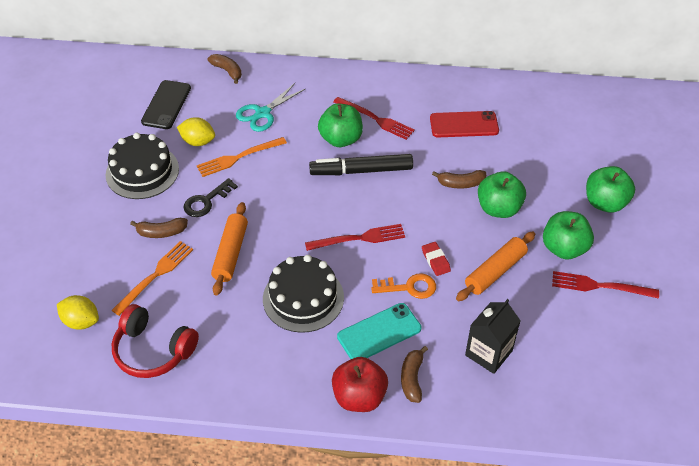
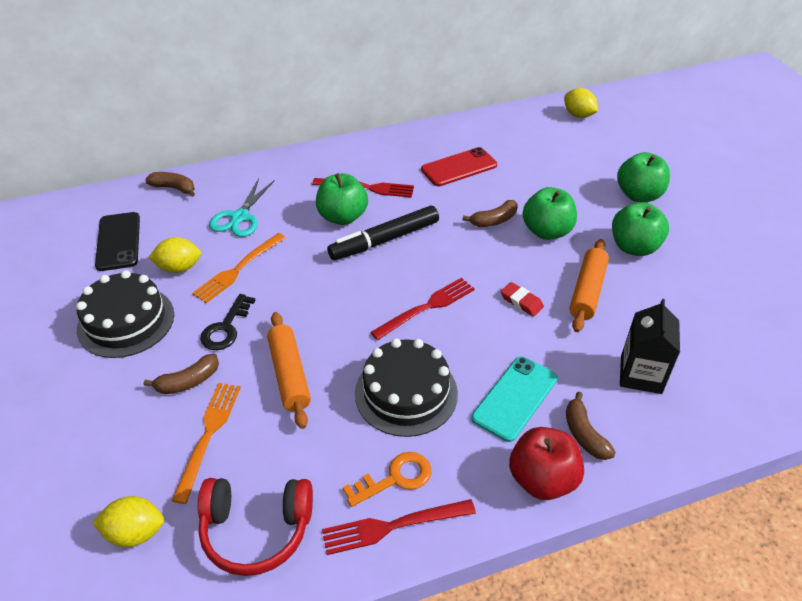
camera: 25 degrees left, 5 degrees down
(408, 287) = (513, 338): orange key -> orange key (395, 478)
(599, 286) = (691, 270): red fork -> red fork (391, 527)
(608, 106) = (578, 115): none -> yellow lemon

